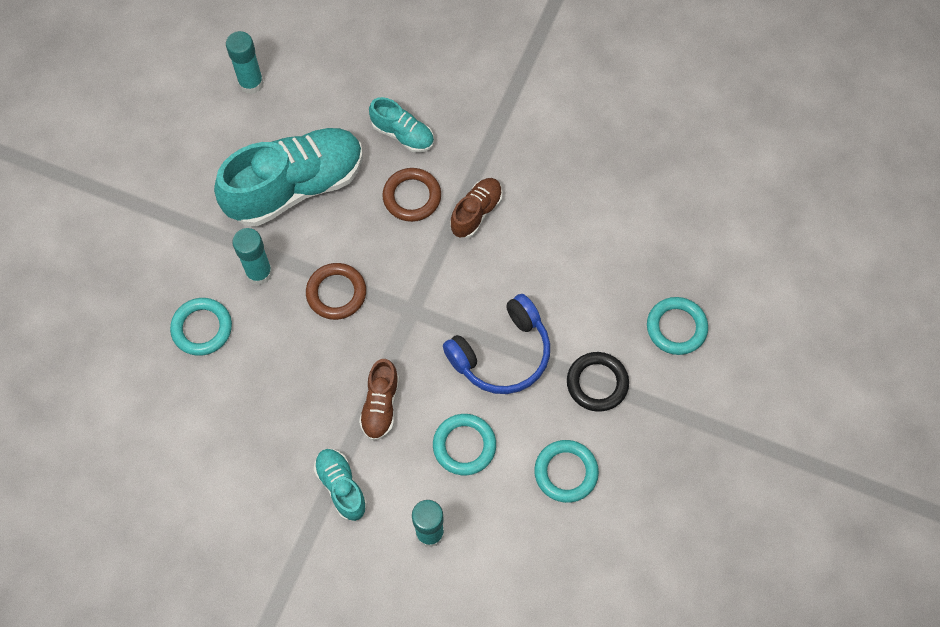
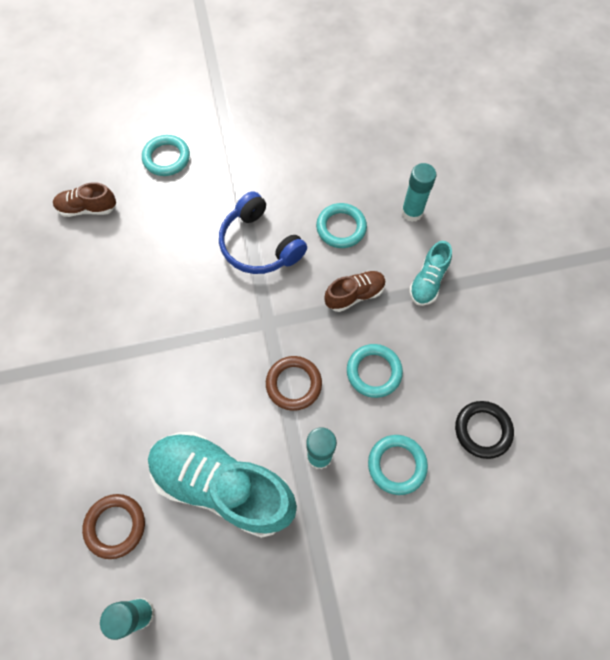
camera: 125 degrees left, 0 degrees up
(403, 134) = (117, 432): turquoise shoe -> none
(412, 197) = (173, 385): brown ring -> brown ring (115, 526)
(476, 213) = (157, 329): brown shoe -> brown shoe (87, 208)
(502, 354) = (259, 245): blue headphones -> blue headphones turned 150 degrees counterclockwise
(566, 472) = (312, 164): turquoise ring -> turquoise ring (374, 372)
(597, 383) = (239, 179): black ring -> black ring (482, 430)

